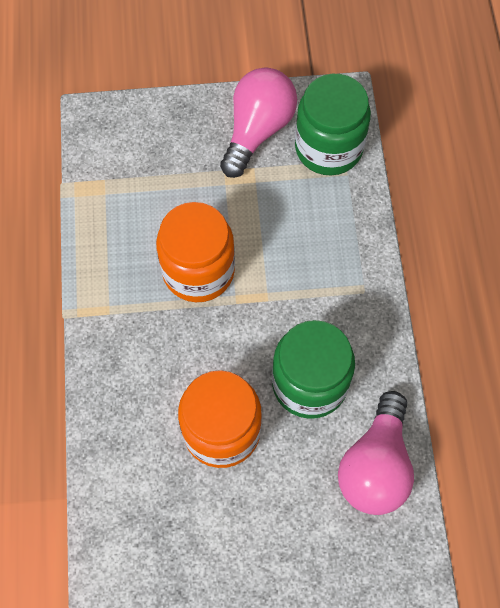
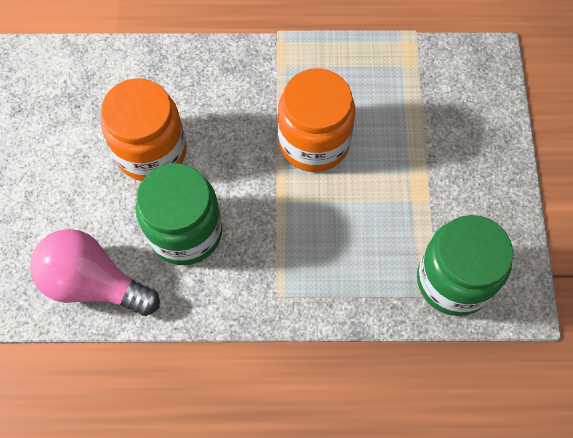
camera: 95 degrees right, 0 degrees up
(257, 130) = (476, 209): pink light bulb -> none

